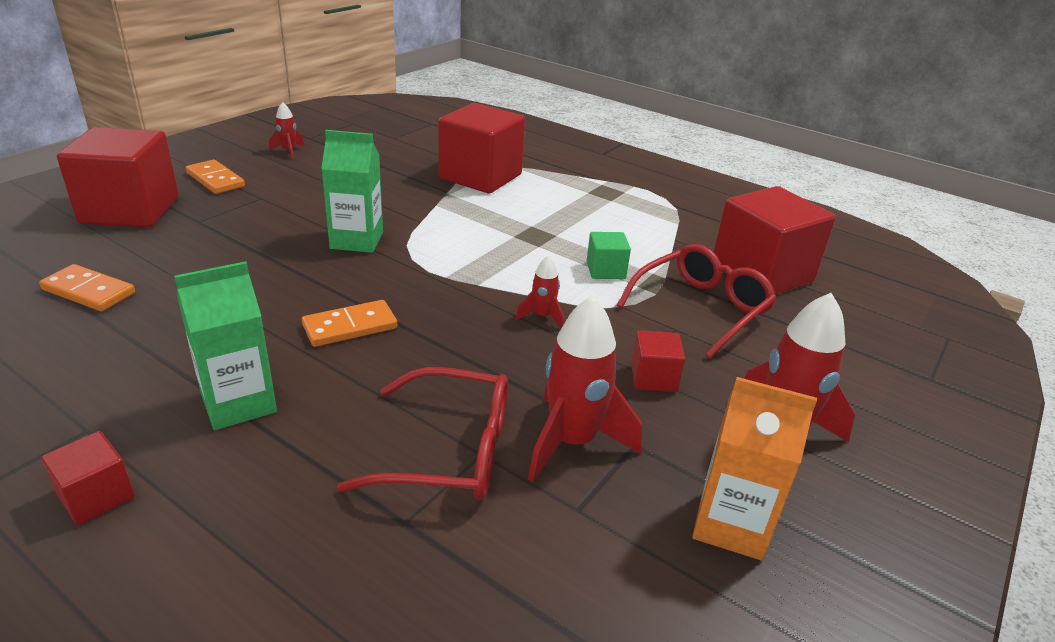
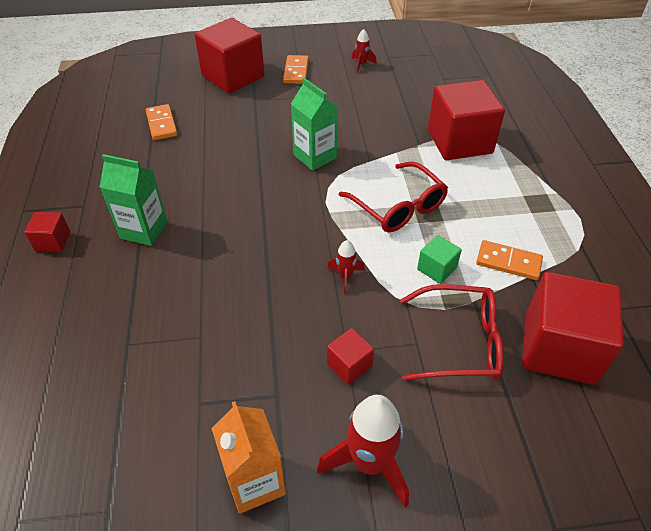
camera: 50 degrees right, 15 degrees up
(350, 326) = (239, 216): orange domino -> orange domino (508, 262)
(450, 451) = (189, 324): red glasses -> red glasses (398, 207)
(572, 442) = (248, 366): red rocket -> none

